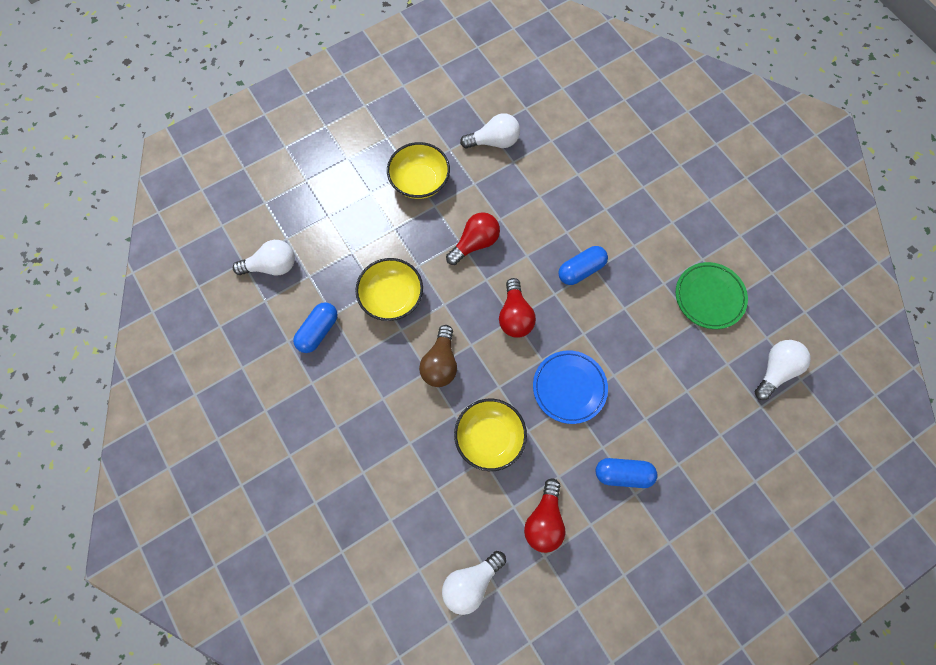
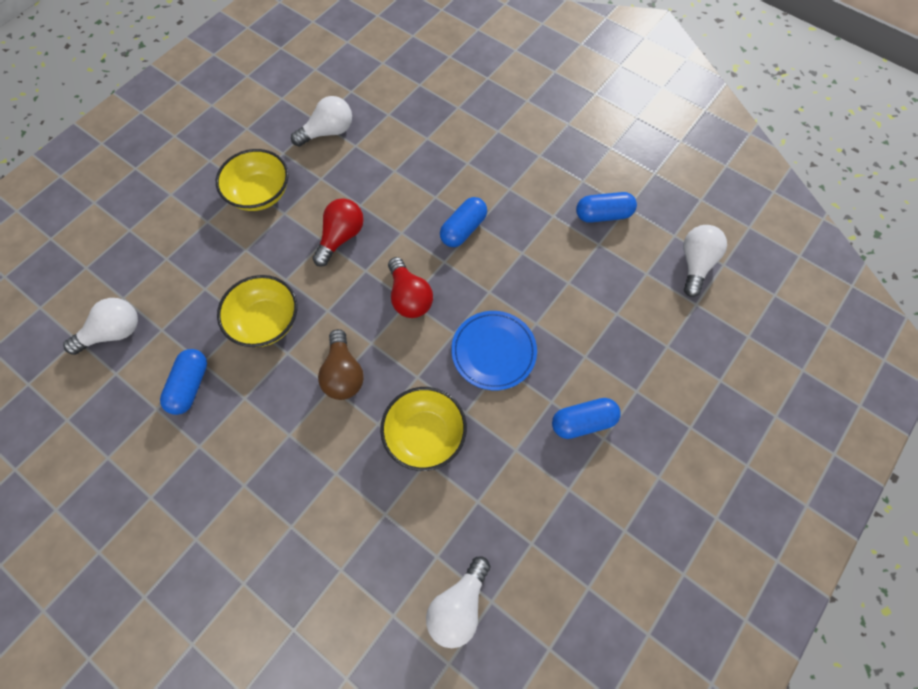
camera: 20 degrees left, 5 degrees down
(544, 520) = (517, 503): red light bulb -> none
(709, 297) = (603, 215): green plate -> blue capsule

